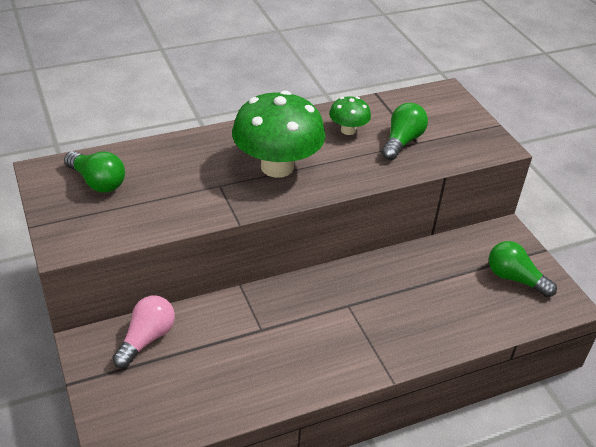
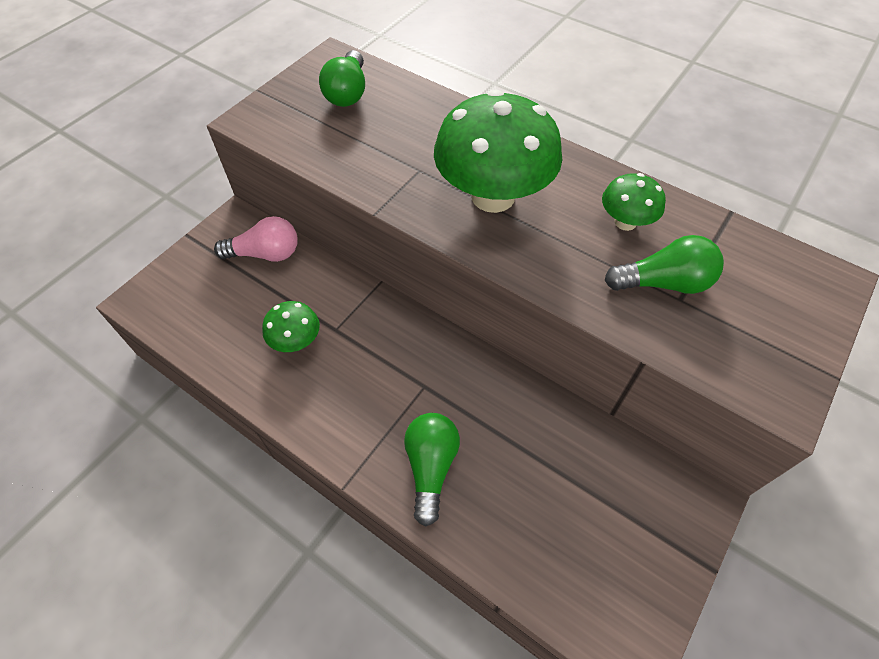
camera: 60 degrees right, 15 degrees up
(252, 356) = (296, 341): none -> green mushroom
(514, 278) = (619, 552): green light bulb -> green light bulb (430, 467)

